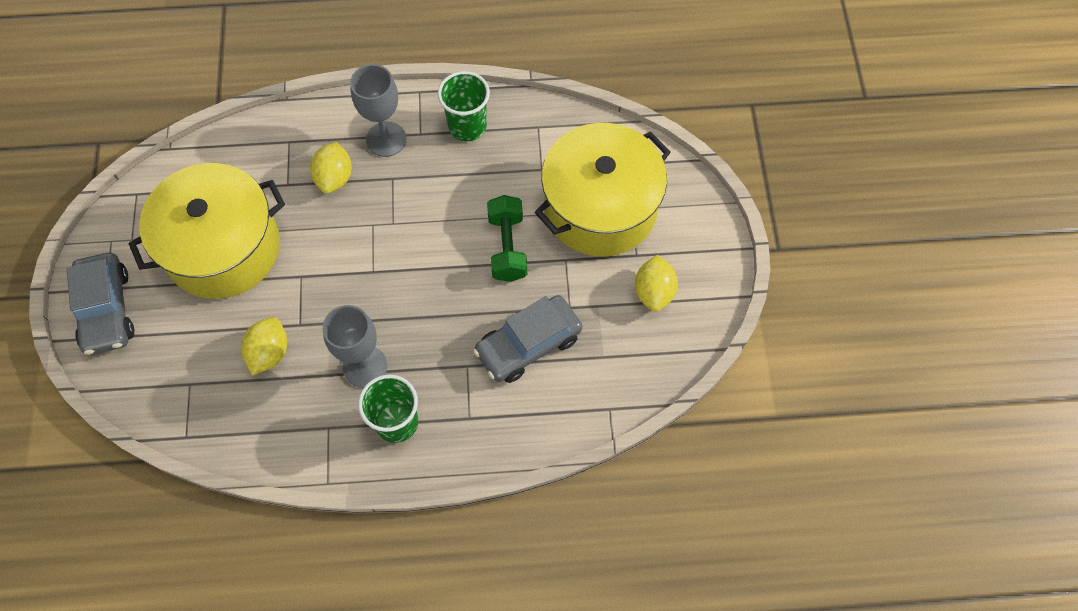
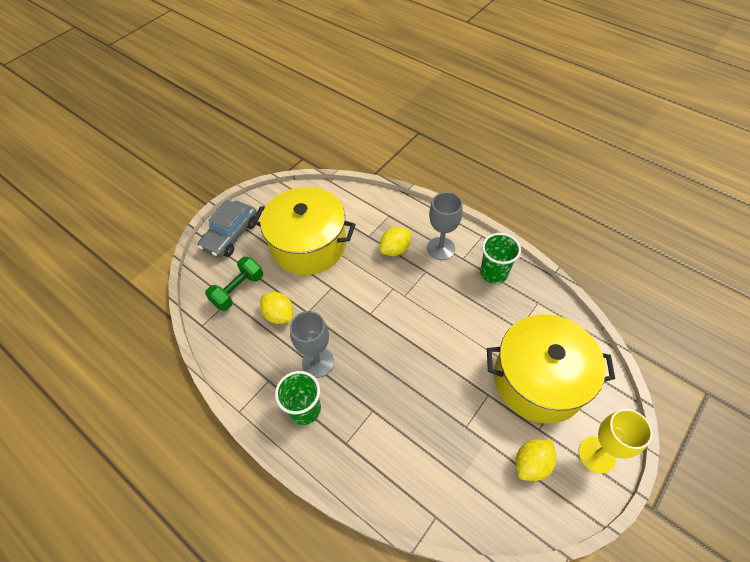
camera: 45 degrees right, 10 degrees down
(269, 353) = (279, 315): yellow lemon -> yellow lemon turned 75 degrees clockwise
(507, 247) = (458, 359): green dumbbell -> green dumbbell (238, 290)
(528, 344) = (420, 428): grey car -> none
(701, 237) = (597, 454): none -> yellow goblet

